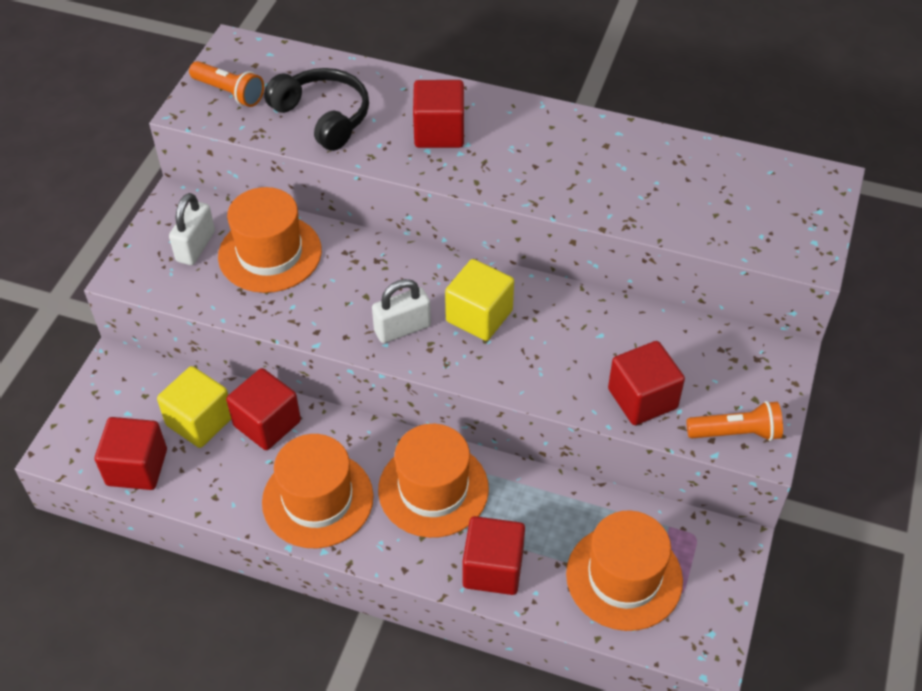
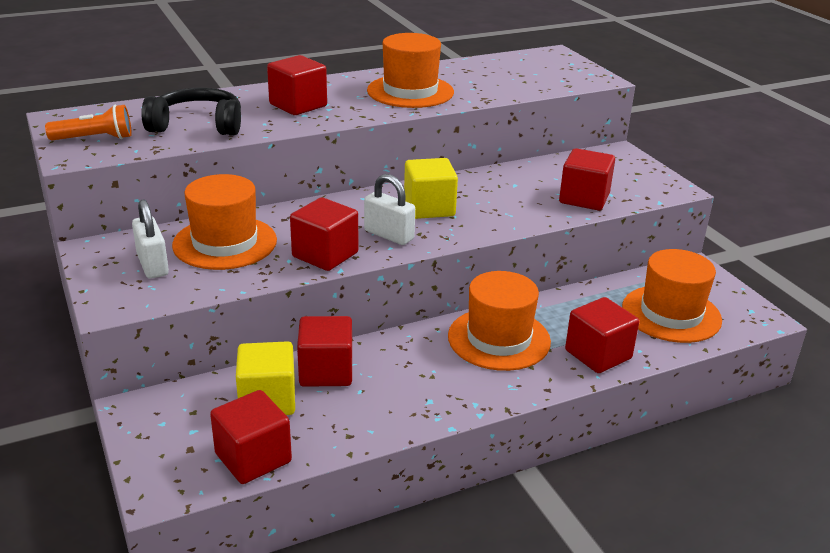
camera: 45 degrees left, 20 degrees down
(317, 499) = (430, 389): orange hat -> orange hat (410, 91)
(325, 319) = (325, 255): none -> red cube
(402, 328) = (389, 235): white padlock -> white padlock turned 75 degrees counterclockwise
(736, 433) = (653, 189): orange flashlight -> none

